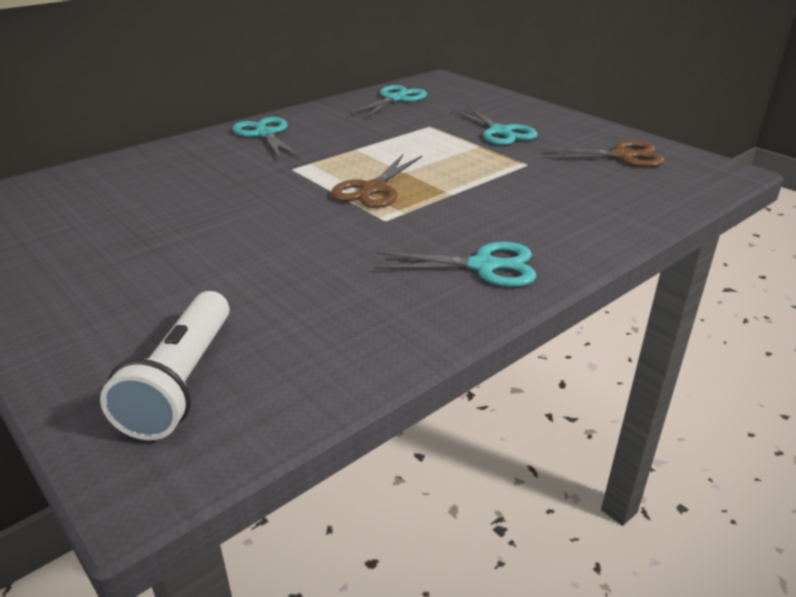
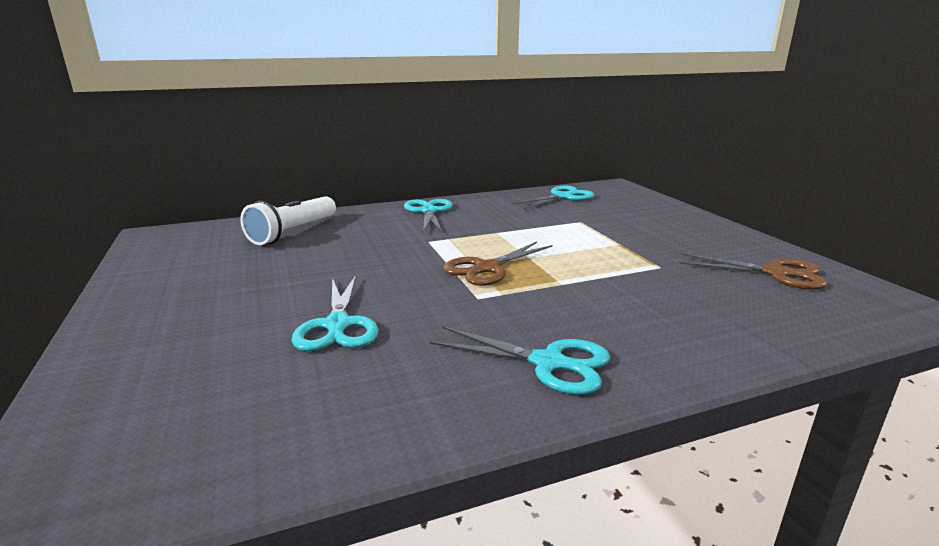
camera: 20 degrees right, 10 degrees down
(182, 381) = (160, 420): white flashlight -> white flashlight (293, 232)
(500, 132) = (648, 234): turquoise scissors -> turquoise scissors (338, 325)

